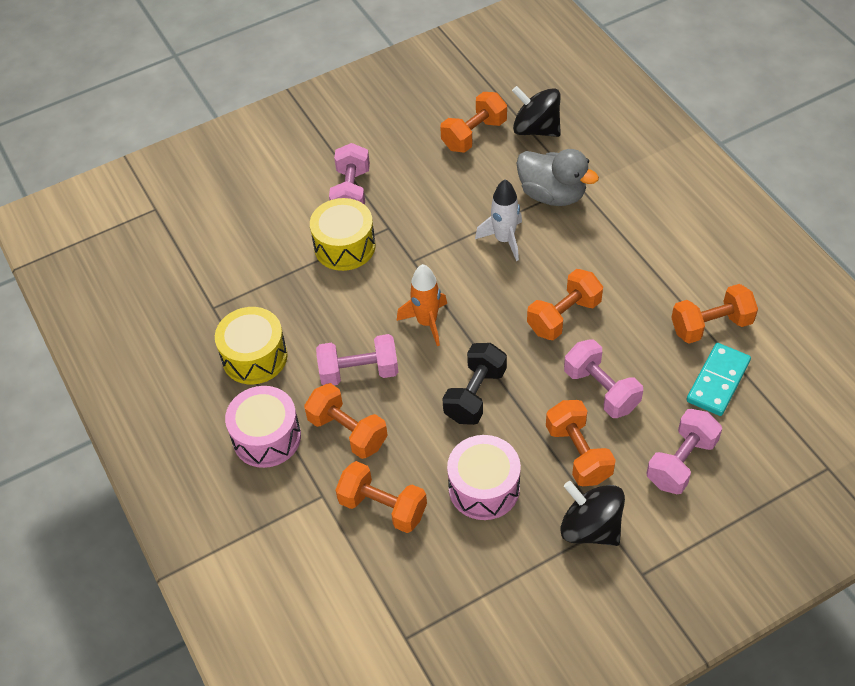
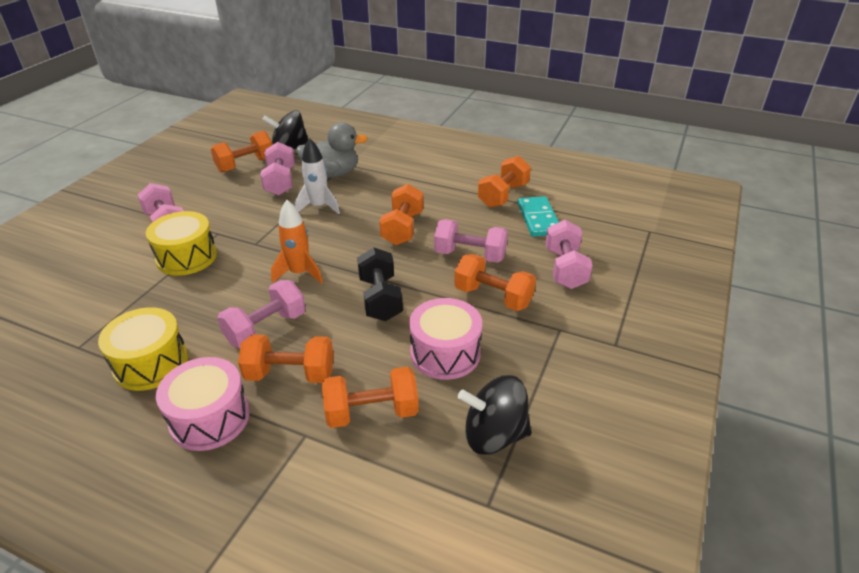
camera: 40 degrees left, 15 degrees down
(474, 135) = (246, 165): orange dumbbell -> orange dumbbell turned 45 degrees clockwise
(491, 181) = (280, 182): none -> pink dumbbell
(590, 528) = (550, 336): black spinning top -> black spinning top (494, 435)

